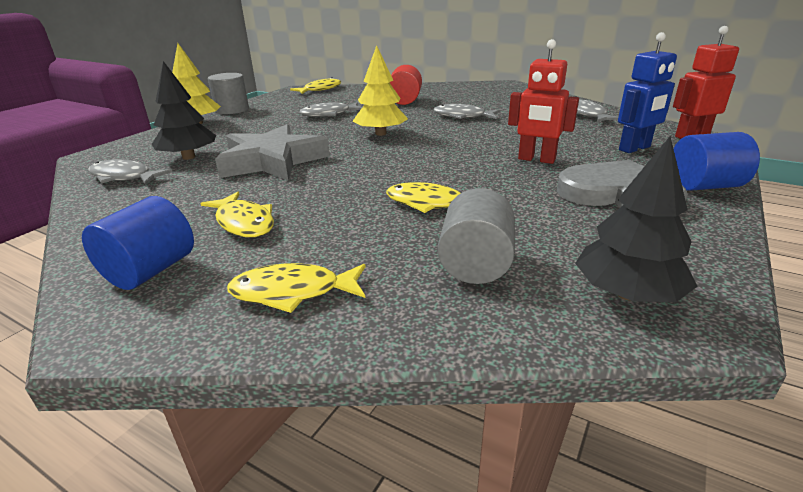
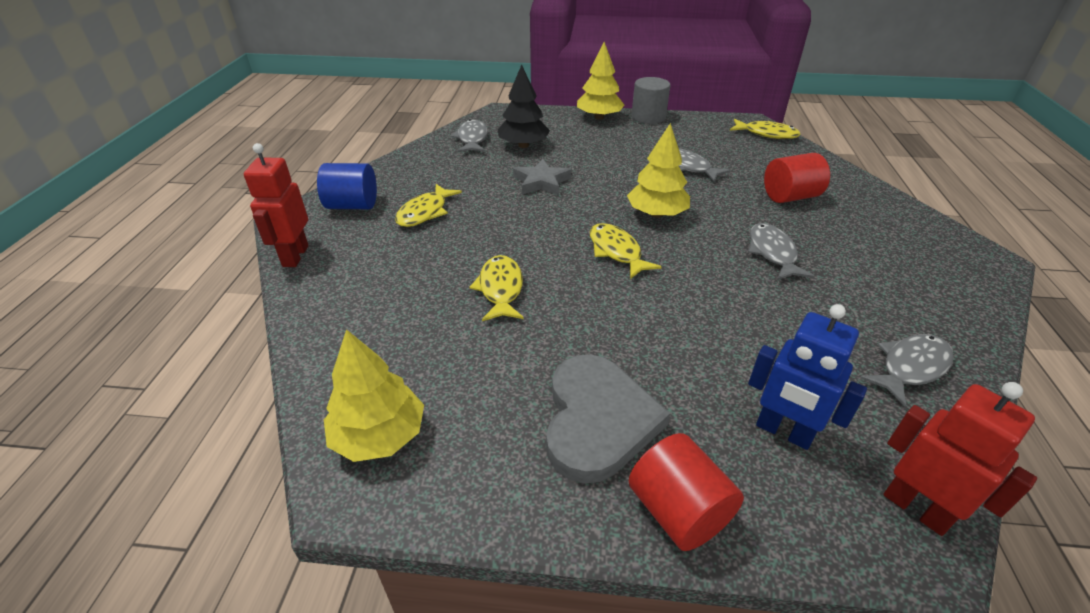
camera: 65 degrees right, 10 degrees up
(272, 161) = (541, 182): grey star -> grey star, size x0.58
(293, 292) = (341, 265): yellow fish -> yellow fish (616, 251)
(475, 264) = (401, 338): grey cylinder -> none
(536, 159) = (663, 339): red robot -> red robot (295, 256)
(627, 294) = (379, 435): black tree -> yellow tree
(704, 186) = (678, 511): blue cylinder -> red cylinder

